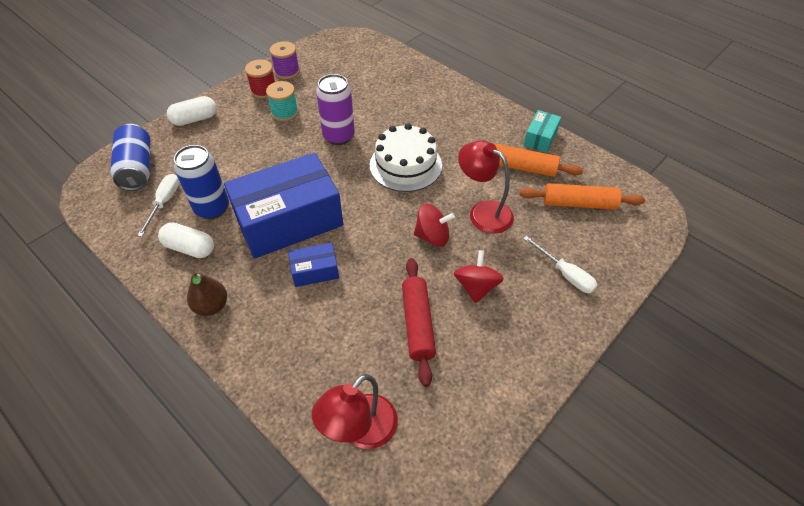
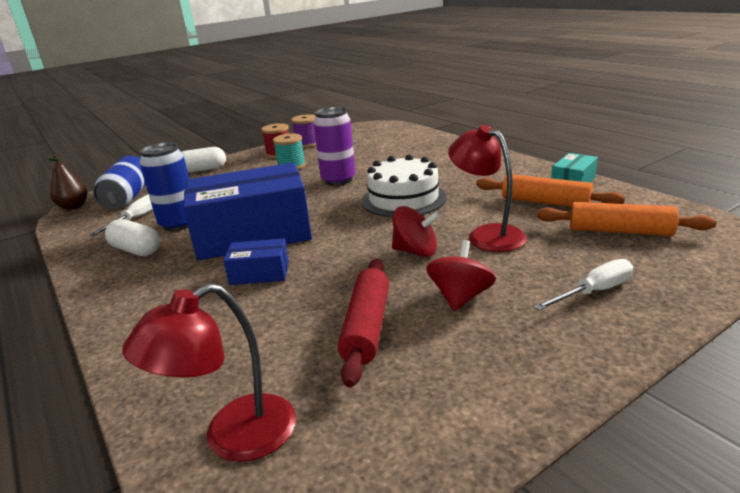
camera: 15 degrees right, 25 degrees down
(211, 306) = (125, 295): brown pear -> brown pear (73, 206)
(565, 274) = (594, 292): white screwdriver -> white screwdriver turned 90 degrees counterclockwise

